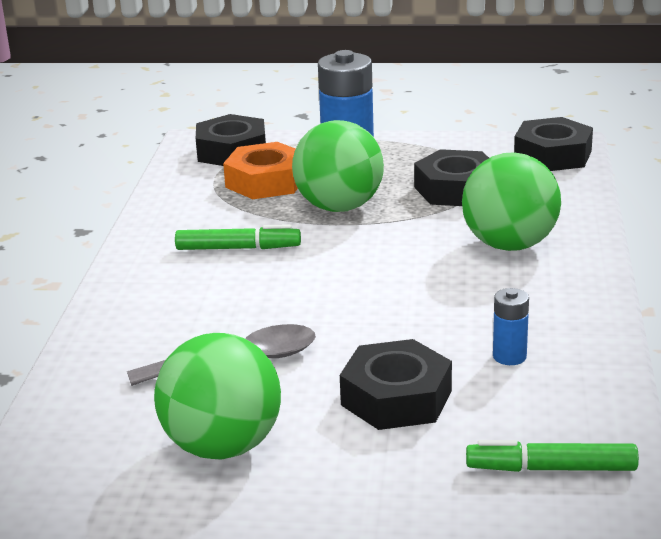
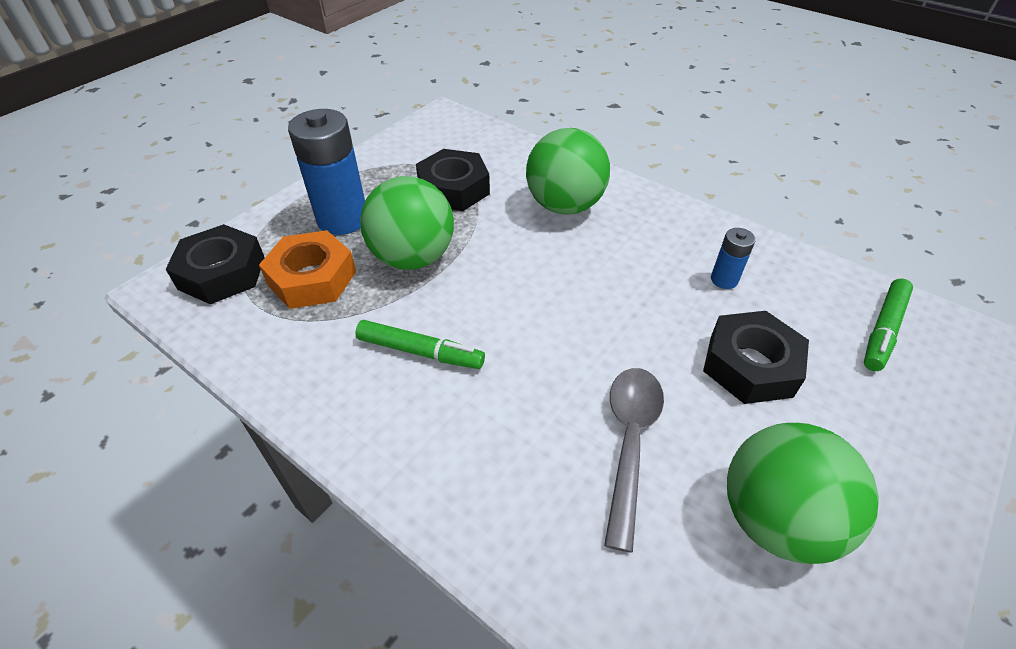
camera: 60 degrees left, 20 degrees up
(238, 248) = (420, 352): green marker -> green marker turned 75 degrees clockwise
(552, 155) = (453, 128): black nut -> none

